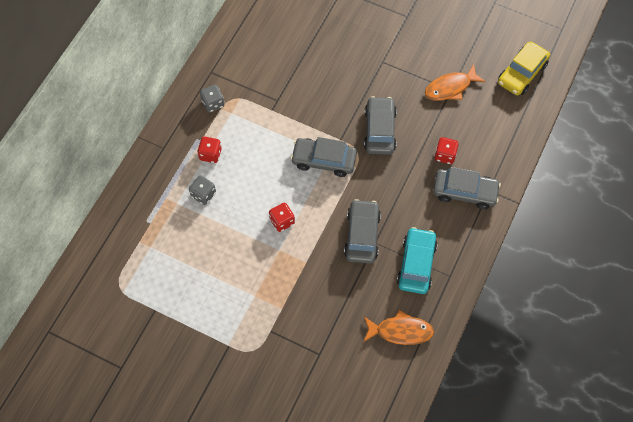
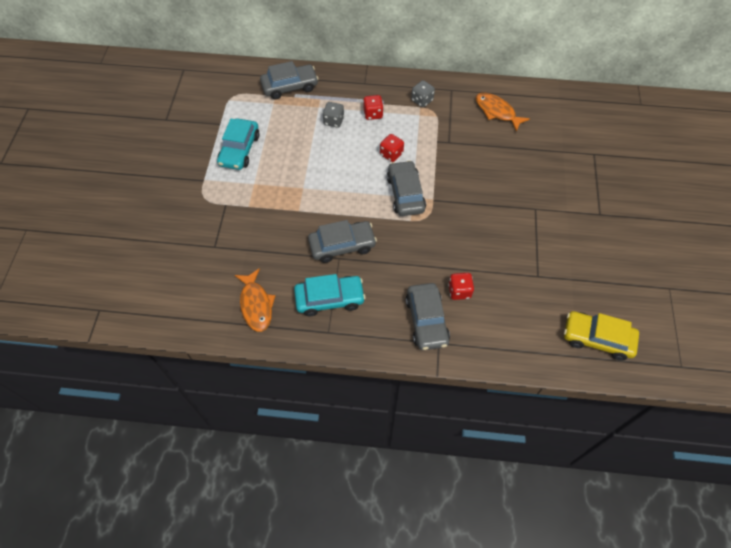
camera: 70 degrees right, 5 degrees down
(202, 298) = (239, 150): none -> turquoise car
(282, 221) = (331, 181): red dice -> red dice (391, 154)
(379, 130) = (459, 228): grey car -> grey car (290, 86)
(450, 88) = (540, 275): orange fish -> orange fish (497, 111)

